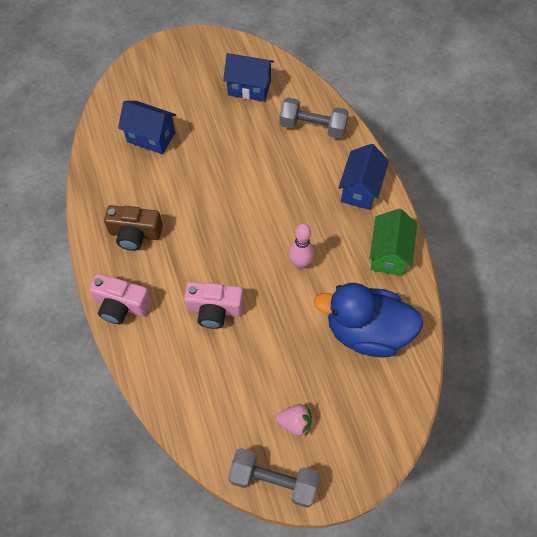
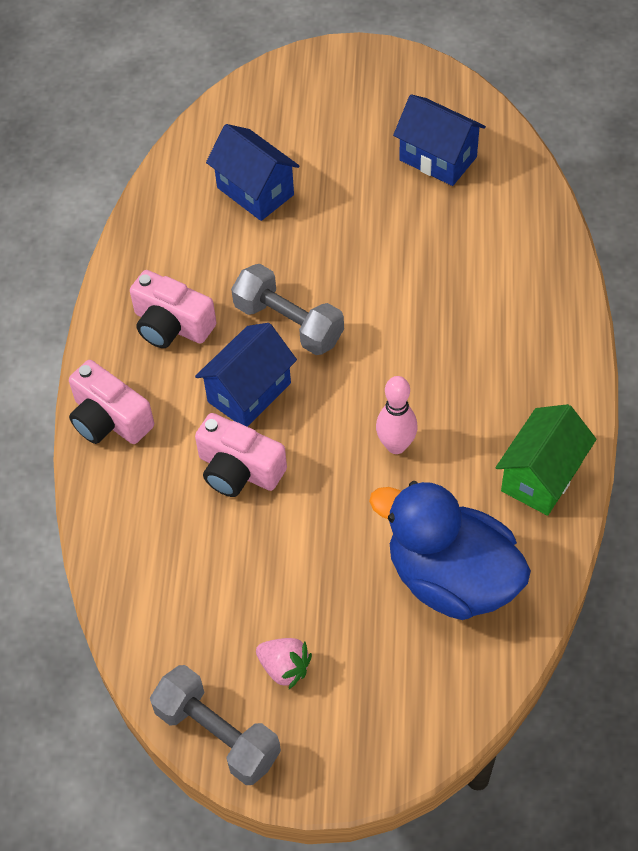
camera: 25 degrees right, 5 degrees down
(135, 234) = (171, 325): brown camera -> pink camera
(312, 127) = (511, 247): grey dumbbell -> grey dumbbell (288, 323)
(360, 189) = (542, 365): blue house -> blue house (249, 392)

